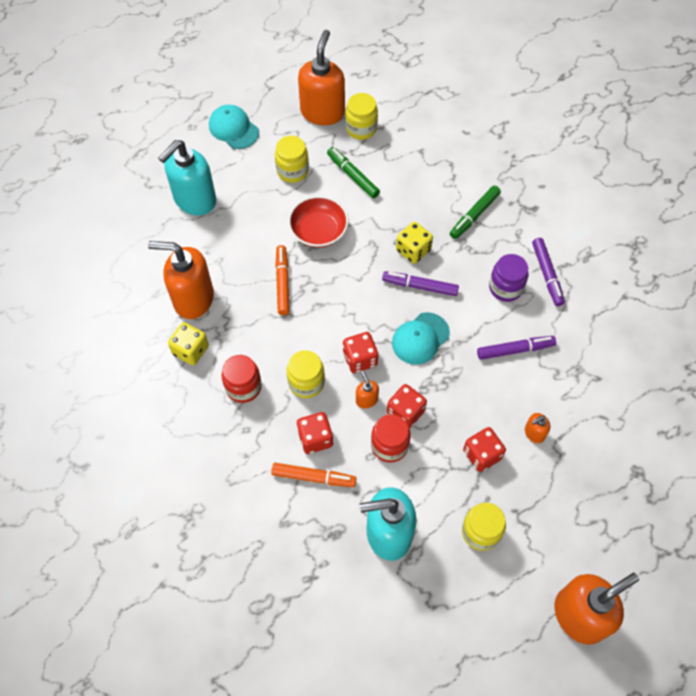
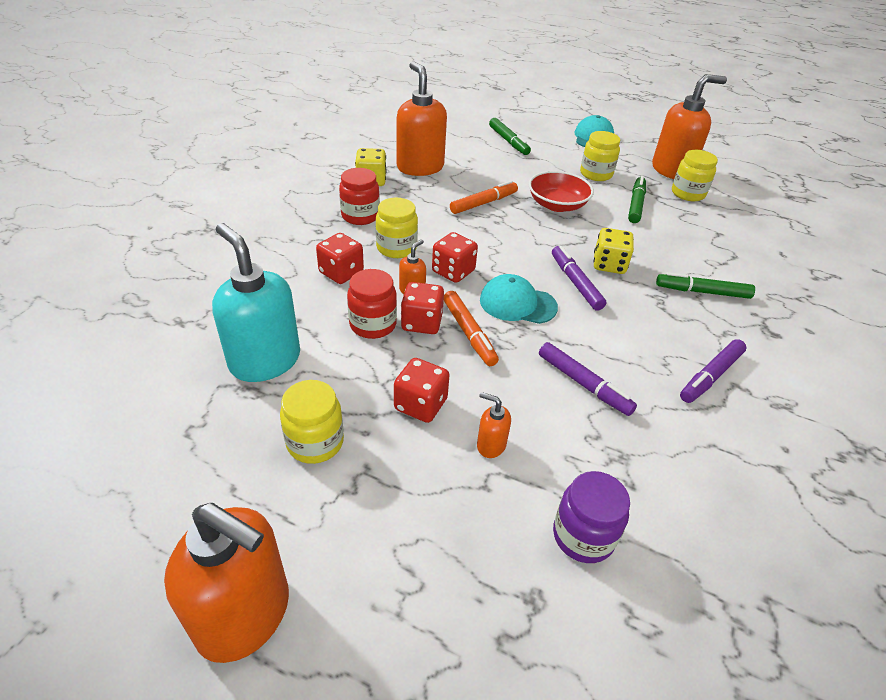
camera: 55 degrees right, 20 degrees down
(194, 200) = (508, 141): turquoise soap dispenser -> green marker
(313, 477) = (297, 286): orange marker -> orange marker (469, 333)
(505, 288) = (650, 347): purple jar -> purple jar (583, 536)

